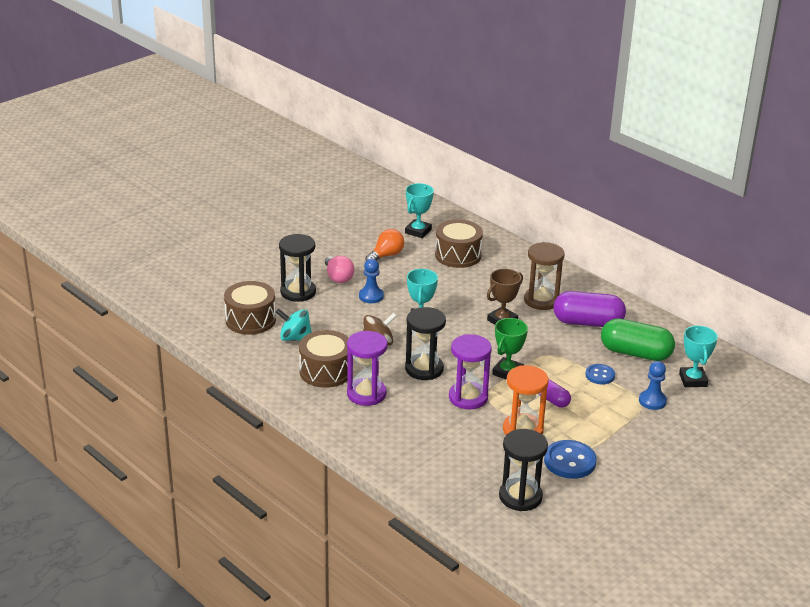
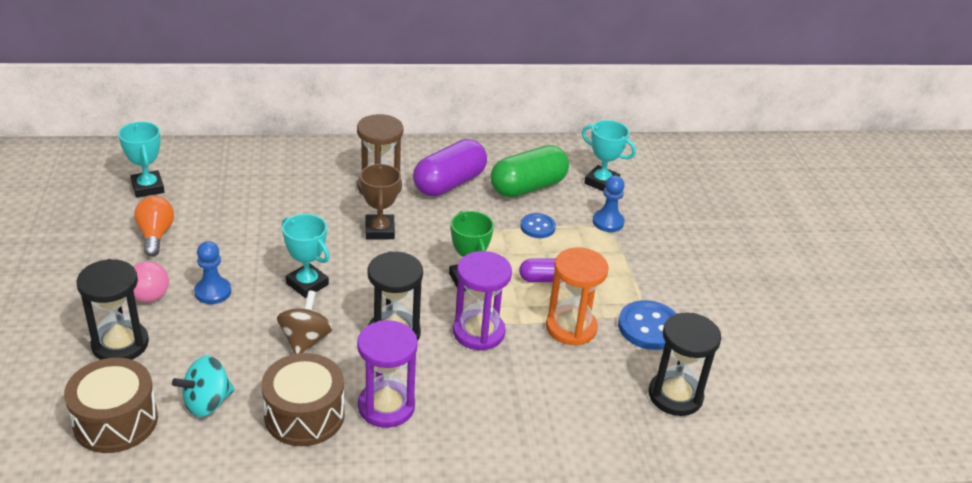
camera: 55 degrees left, 5 degrees up
(458, 255) = (230, 189): brown drum -> none

